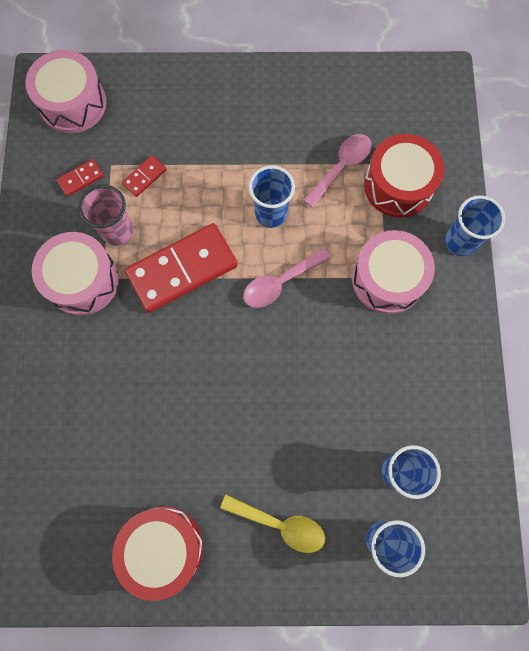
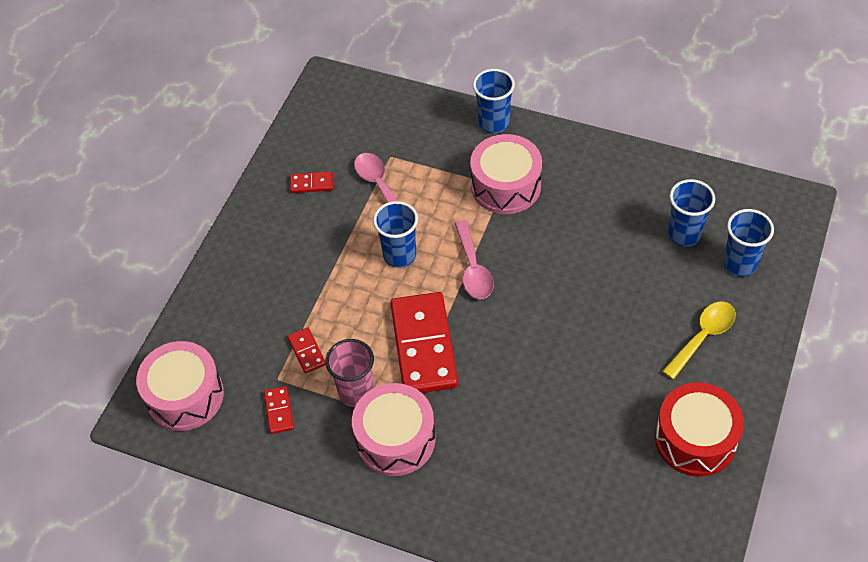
camera: 65 degrees left, 20 degrees down
(320, 111) = (312, 184): none -> red domino
(398, 185) = (419, 149): red drum -> none

